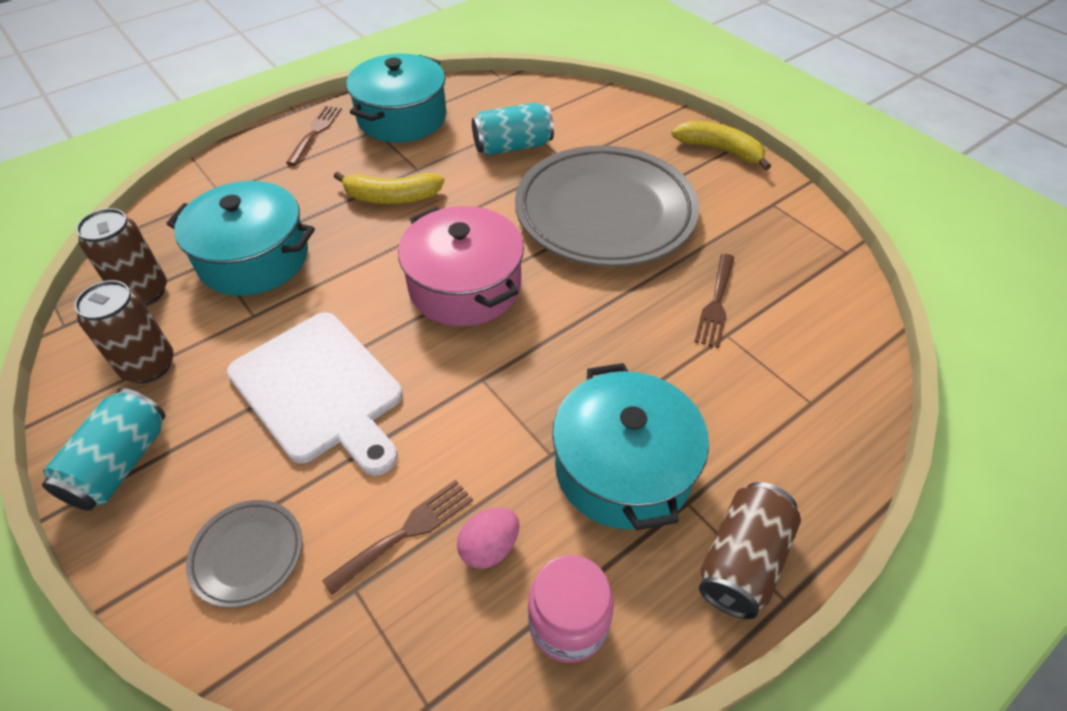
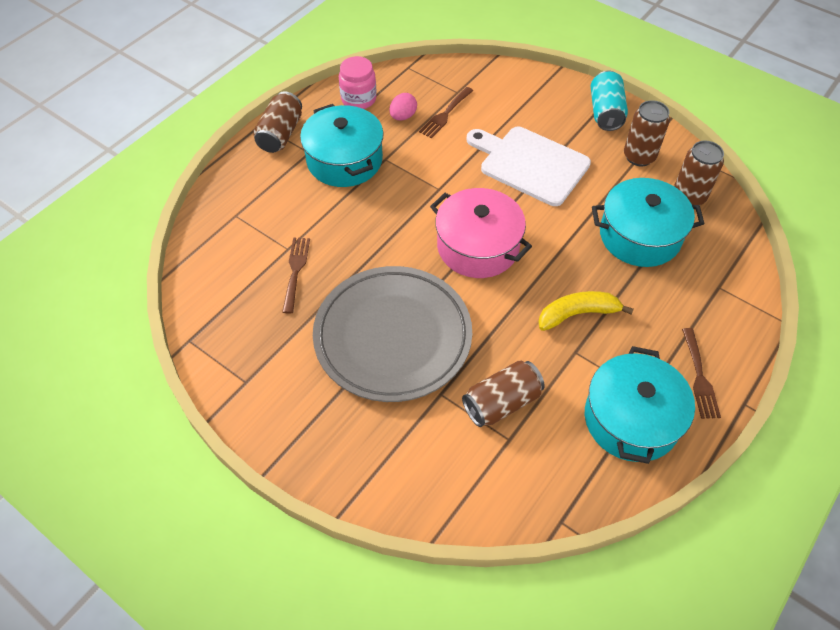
camera: 165 degrees right, 5 degrees up
(247, 555) = (513, 93): grey plate -> none
(512, 146) = (502, 402): turquoise can -> brown can
(720, 150) = (295, 446): yellow banana -> none

